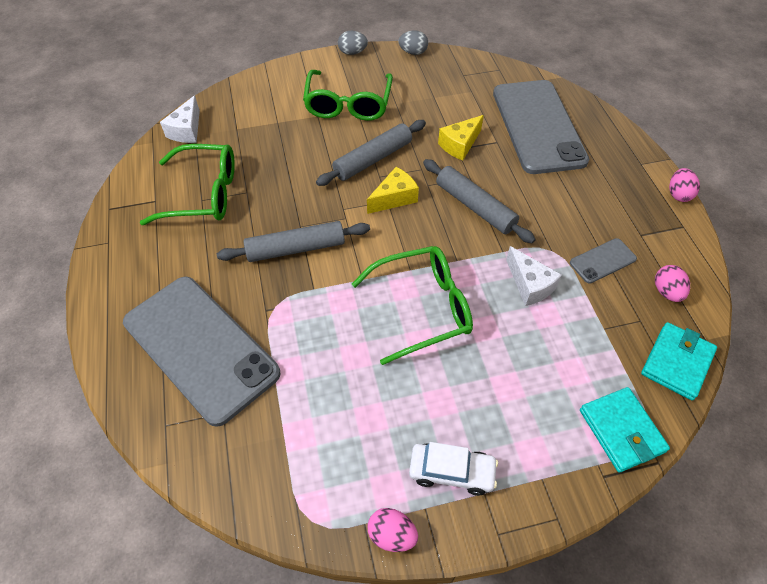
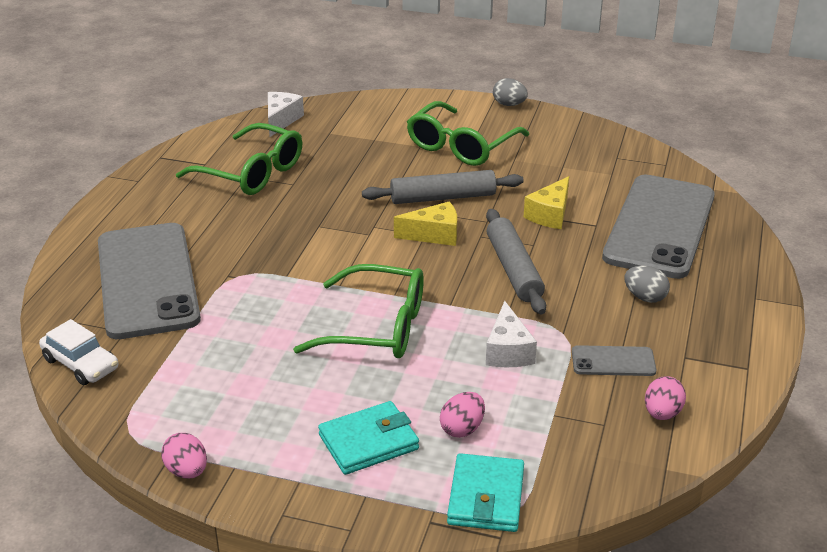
camera: 30 degrees right, 20 degrees down
(186, 130) = (281, 120): white cheese -> white cheese turned 150 degrees clockwise
(296, 248) = (298, 241): grey rolling pin -> none
(413, 52) = (577, 122): grey egg -> grey egg (645, 297)
(451, 471) = (283, 453): white car -> white car (81, 364)
(460, 145) = (550, 214): yellow cheese -> yellow cheese turned 45 degrees counterclockwise
(677, 362) = (609, 472): turquoise wallet -> turquoise wallet (369, 442)
(678, 194) = (773, 339): pink egg -> pink egg (462, 429)

